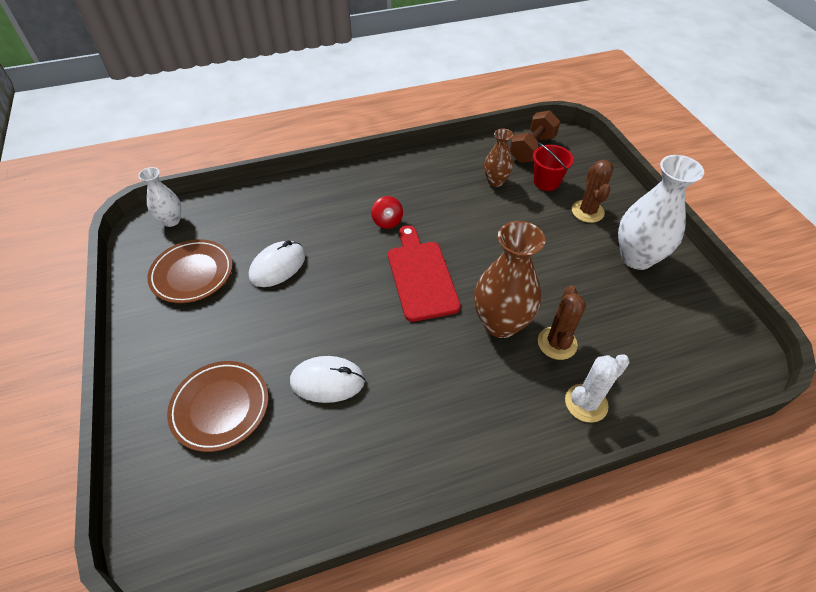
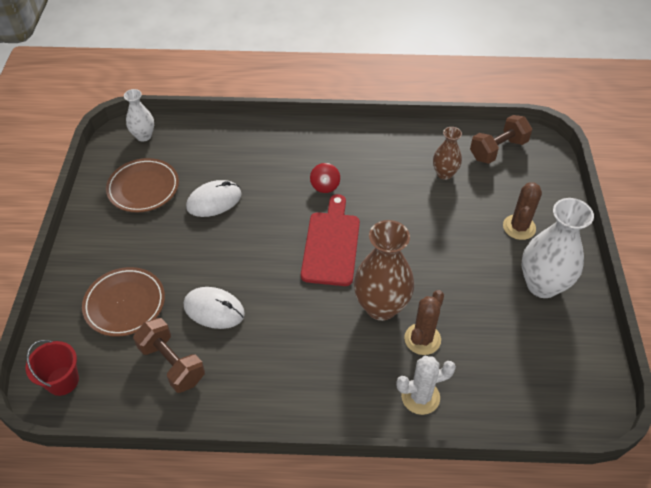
camera: 20 degrees right, 0 degrees up
(305, 458) = (172, 363): none -> brown dumbbell
(546, 182) = (494, 187): red bucket -> red bucket (62, 381)

